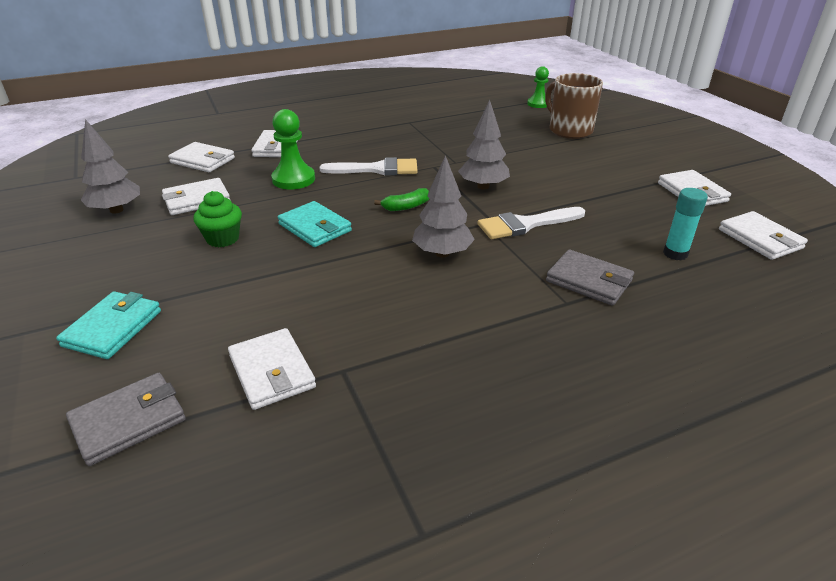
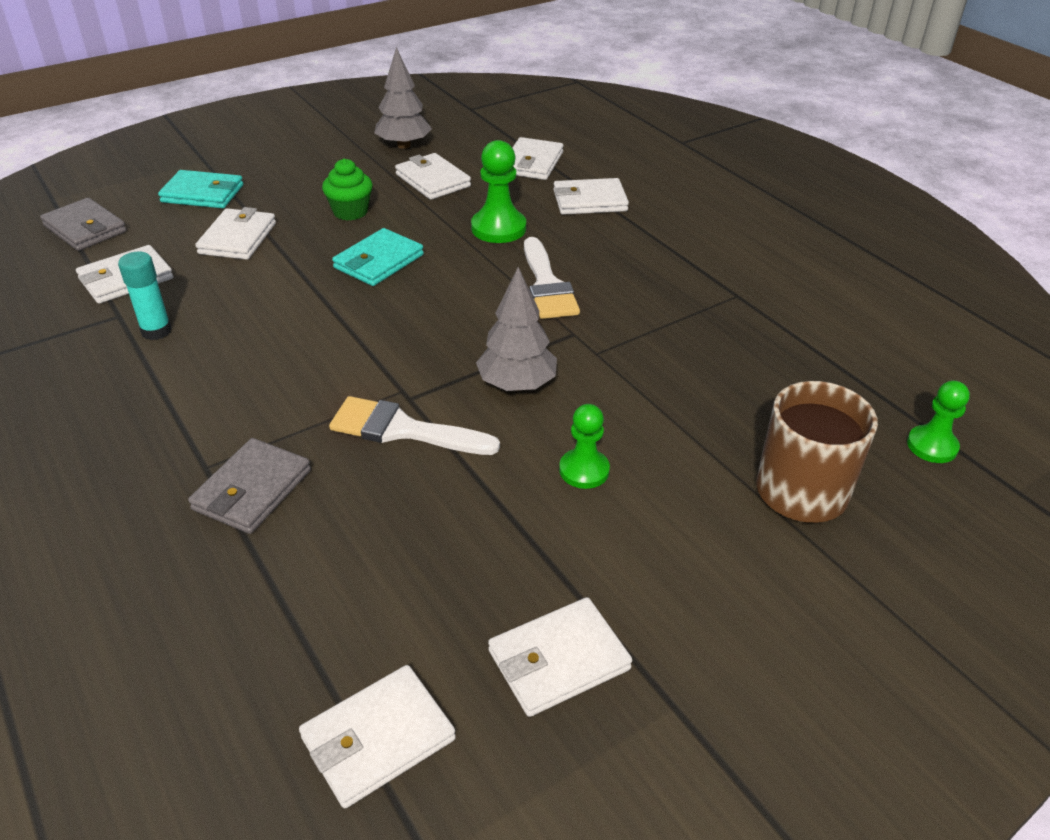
camera: 80 degrees right, 5 degrees up
(231, 300) = (237, 238): none -> white wallet
(406, 206) = (440, 320): green banana -> none
(442, 253) = (323, 359): grey tree -> none
(525, 224) = (403, 429): white brush -> white brush turned 45 degrees counterclockwise
(560, 175) = (584, 470): none -> green pawn
(675, 253) = (323, 597): turquoise glue stick -> turquoise glue stick (156, 331)

